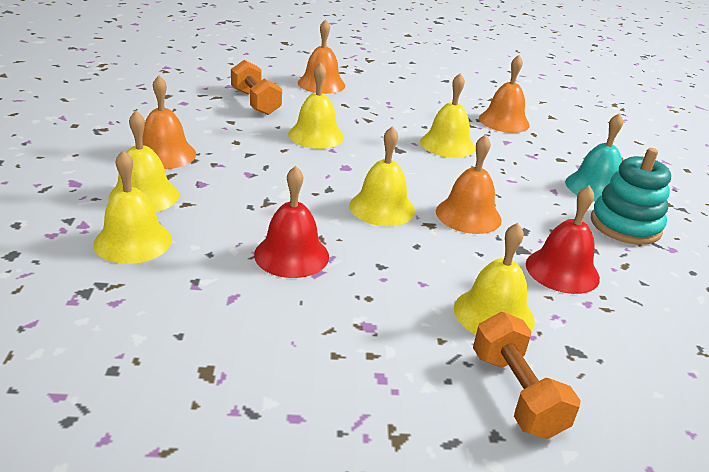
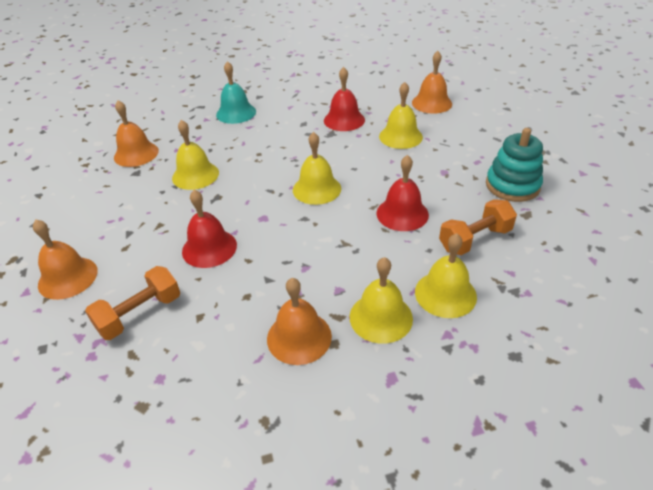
camera: 100 degrees left, 10 degrees up
(316, 135) = (209, 248): yellow bell -> red bell
(468, 215) = (303, 154): orange bell -> orange bell (431, 103)
(516, 393) = (453, 126): orange dumbbell -> orange dumbbell (475, 239)
(625, 225) = (280, 103): turquoise stacking toy -> turquoise stacking toy (512, 185)

